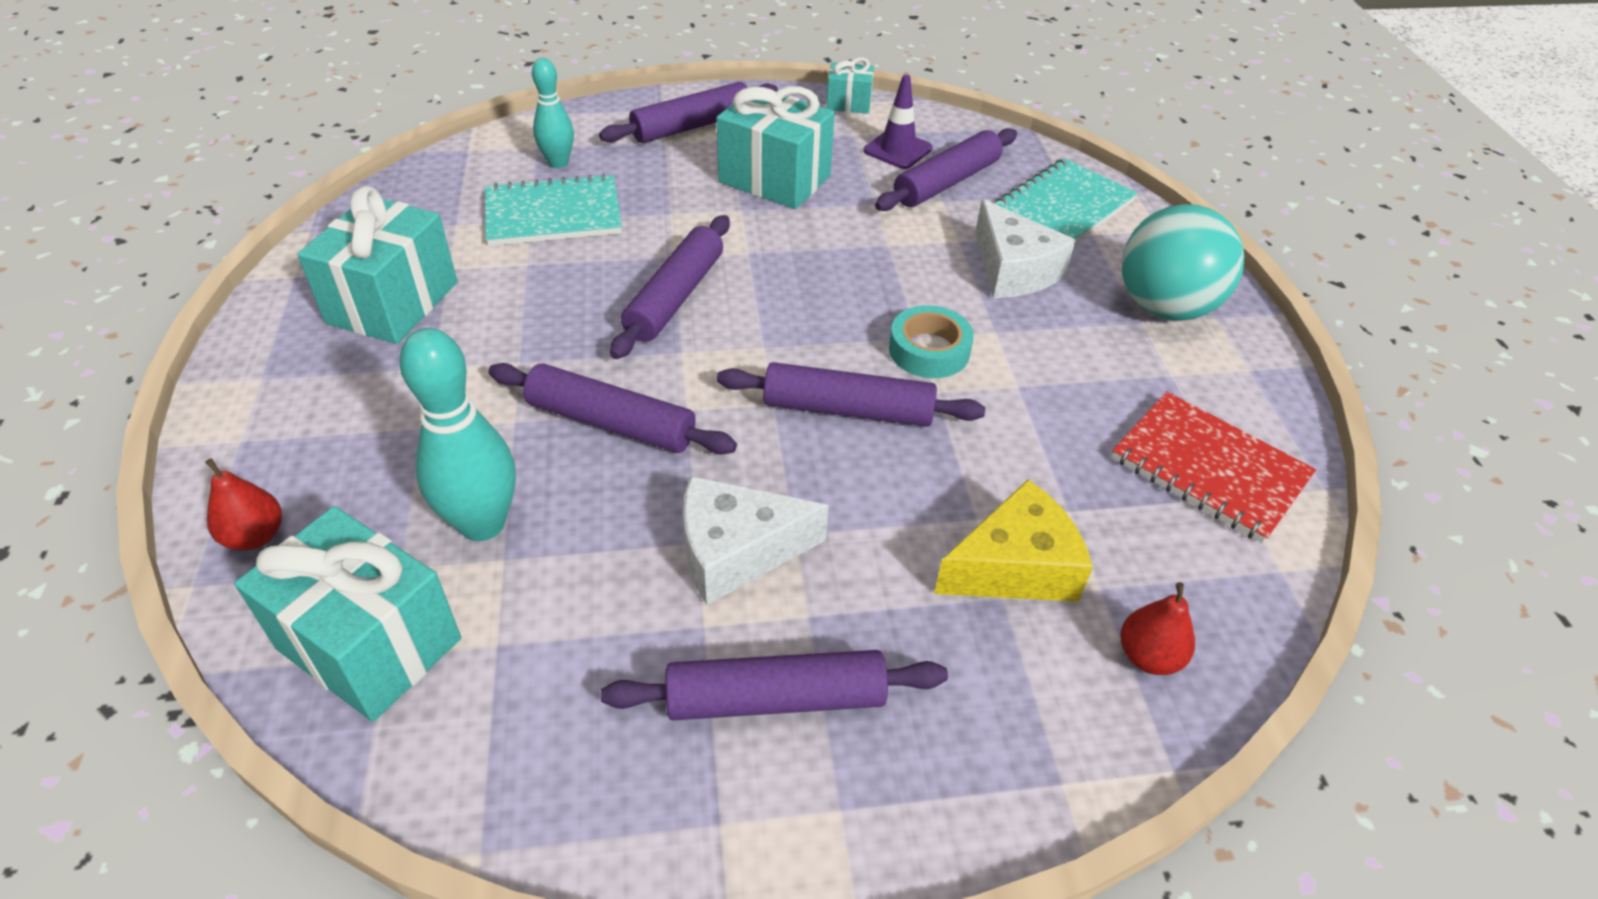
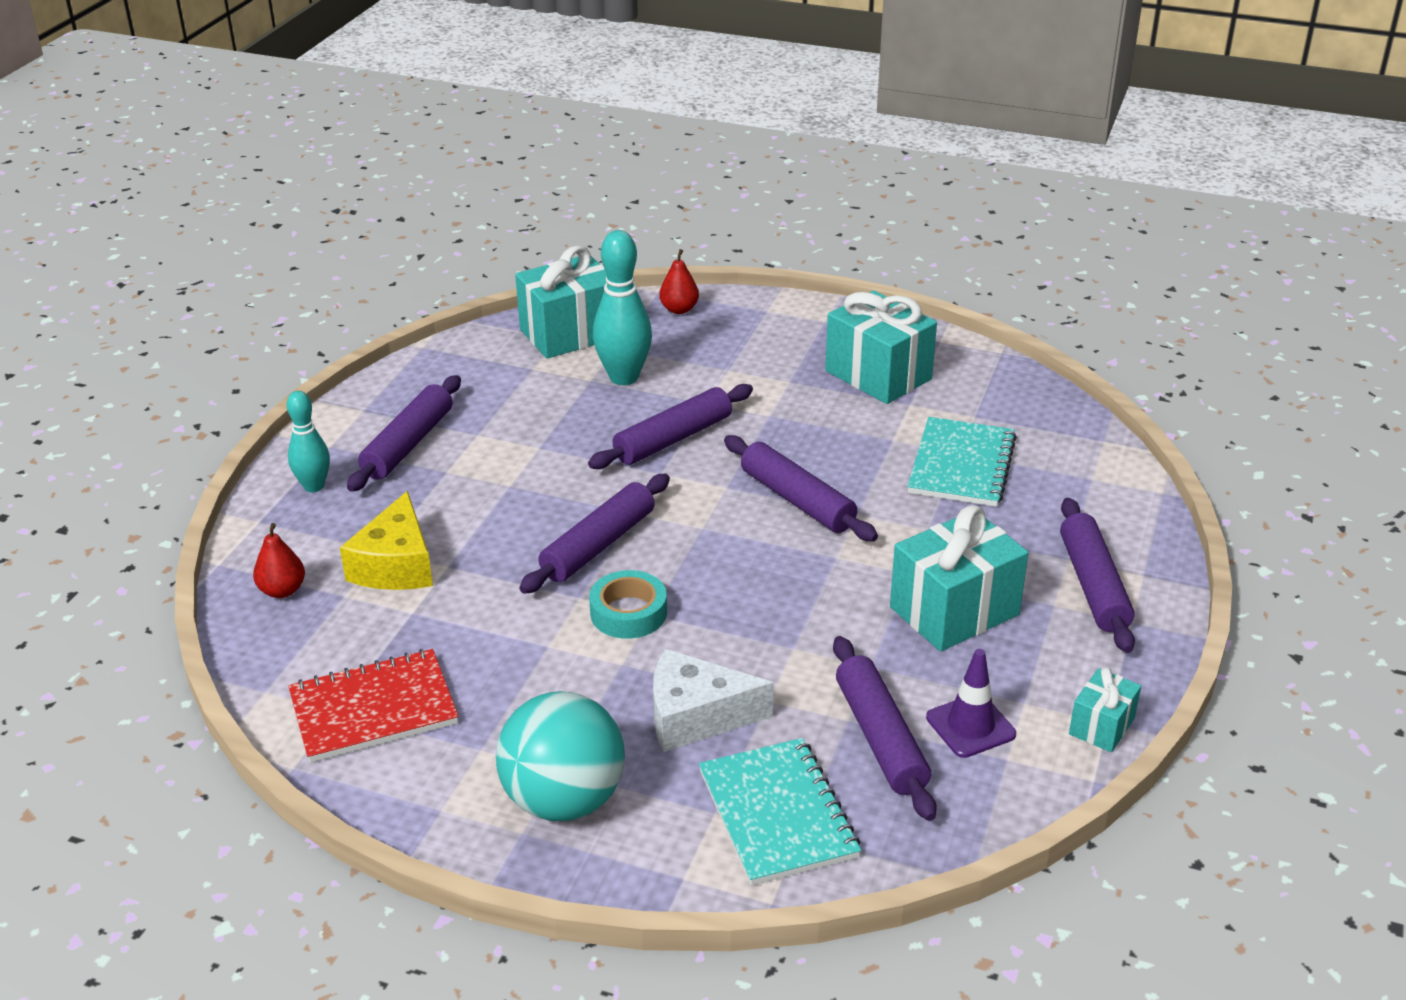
camera: 120 degrees right, 10 degrees down
(558, 163) = (1053, 485): turquoise bowling pin -> turquoise bowling pin (314, 486)
(736, 551) = (517, 459): white cheese -> none

